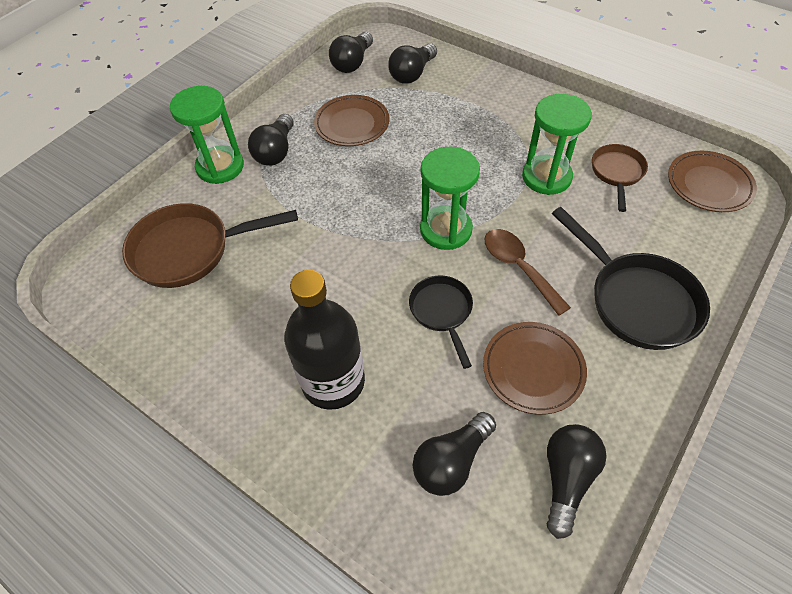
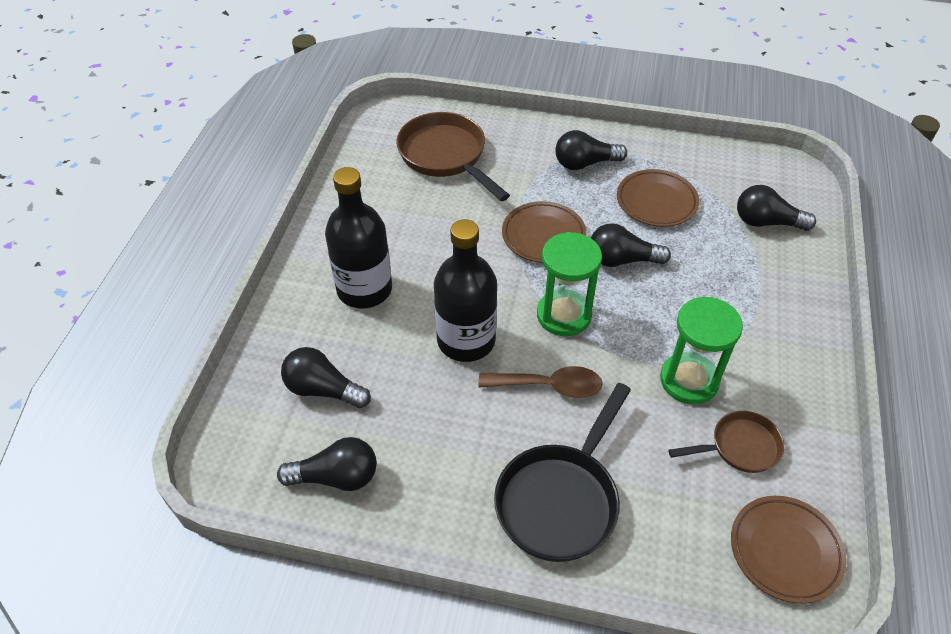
camera: 65 degrees right, 5 degrees down
(220, 167) = (543, 136): green hourglass -> none
(352, 63) = (745, 171): black light bulb -> black light bulb (621, 260)
(442, 312) = (466, 340): black pan -> black bottle
(519, 268) = (548, 386): brown spoon -> brown spoon turned 60 degrees clockwise
(533, 369) = (435, 426): brown plate -> brown plate (543, 236)

